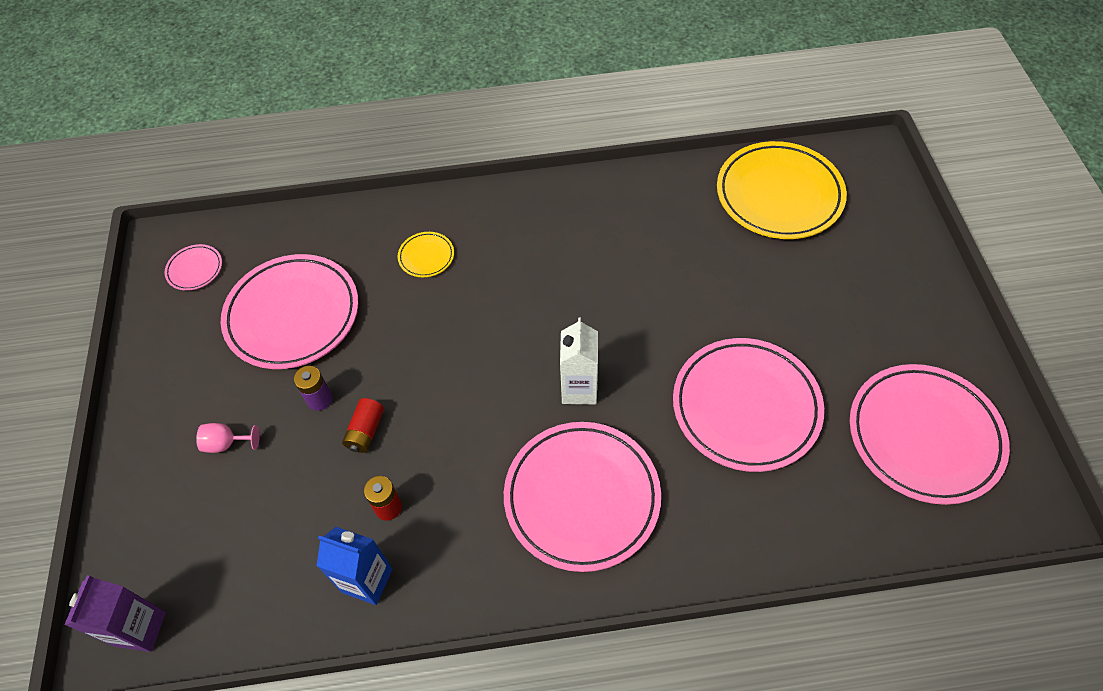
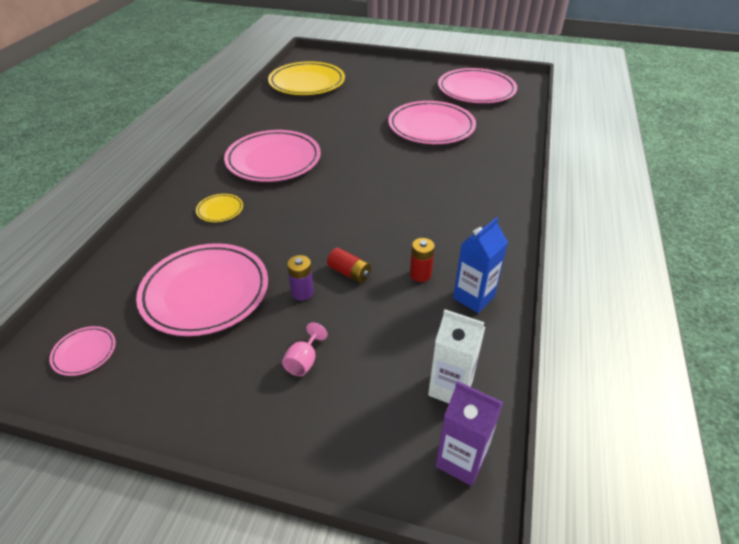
camera: 70 degrees left, 15 degrees down
(579, 389) = (382, 174): white carton -> white carton (450, 388)
(582, 497) = (457, 192): pink plate -> pink plate (273, 160)

